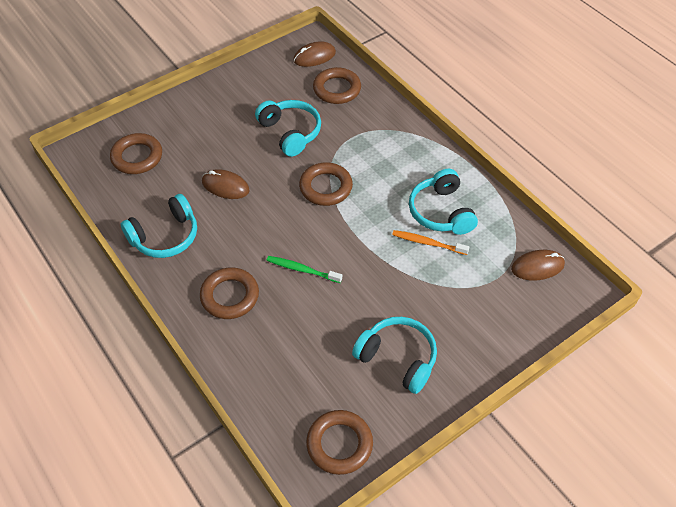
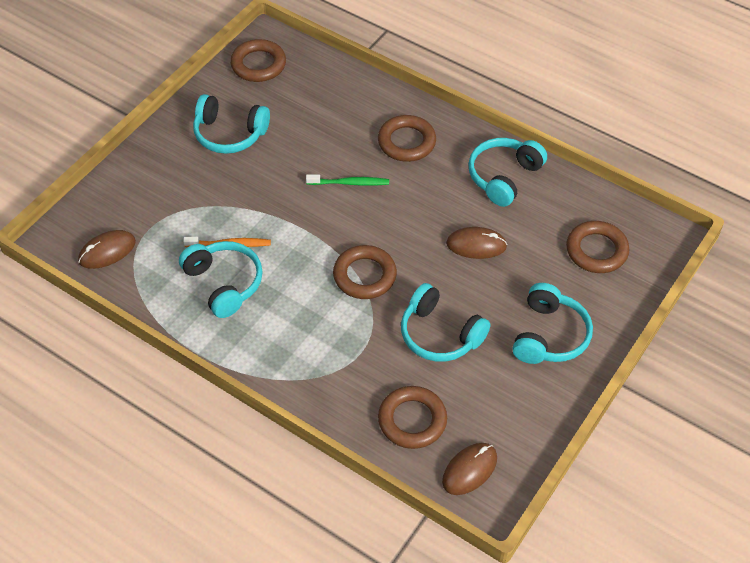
camera: 160 degrees right, 0 degrees up
(214, 112) = (549, 335): none -> turquoise headphones

